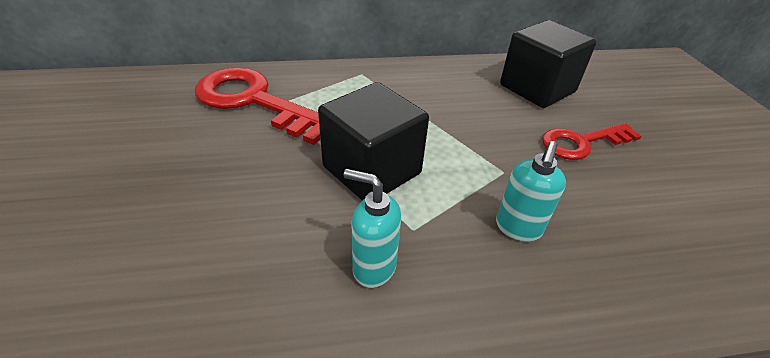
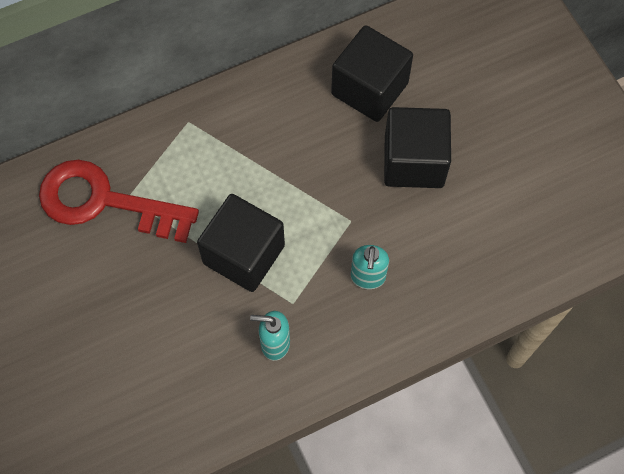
camera: 15 degrees left, 25 degrees up
(581, 143) = (414, 161): red key -> black cube

